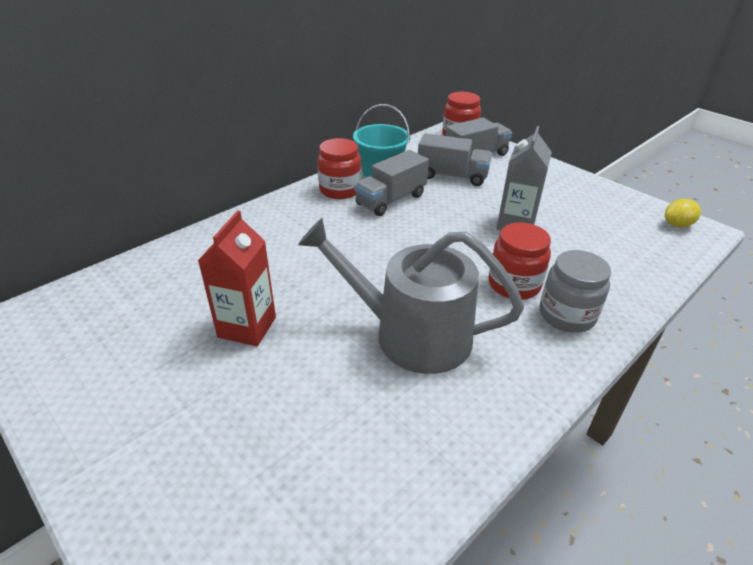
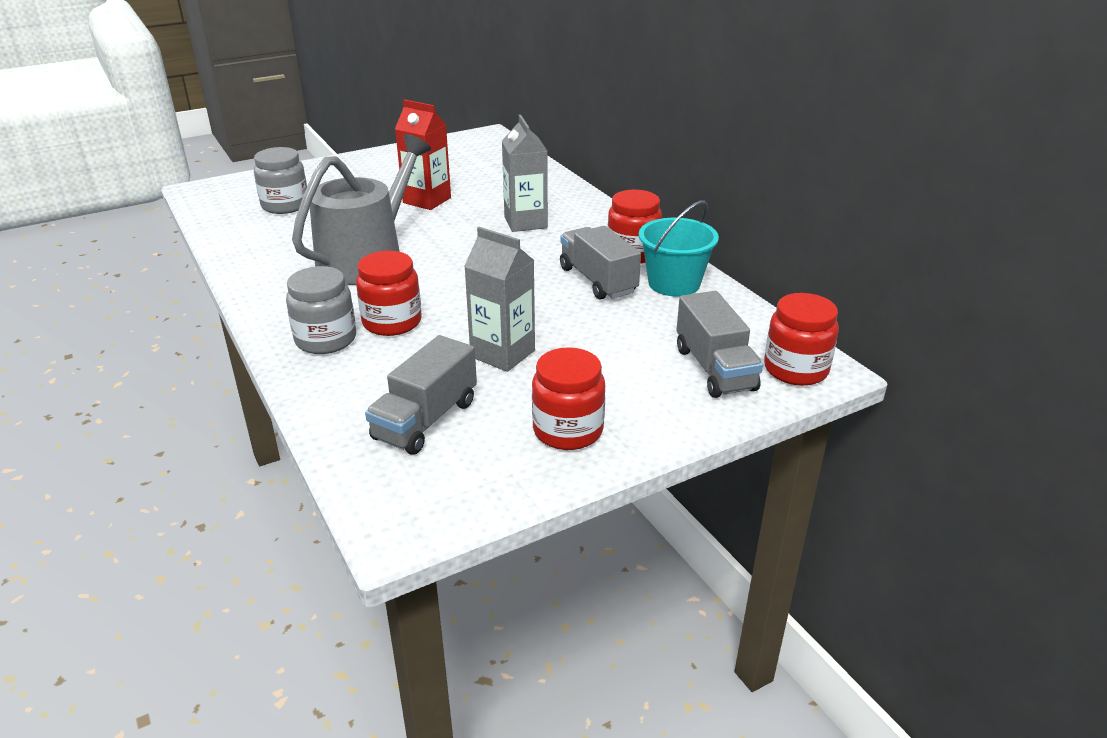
camera: 105 degrees right, 5 degrees down
(282, 479) = (285, 205): none -> grey jar
(294, 247) = (525, 222): none -> grey carton
(452, 176) = (650, 334): grey truck -> grey truck (425, 420)
(571, 191) = (568, 430): none -> red jar
(677, 225) = (424, 506): yellow lemon -> none

